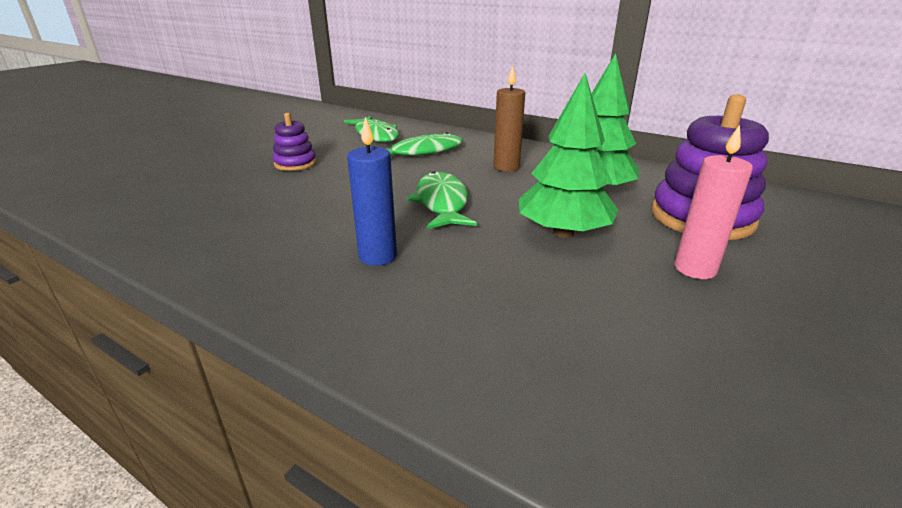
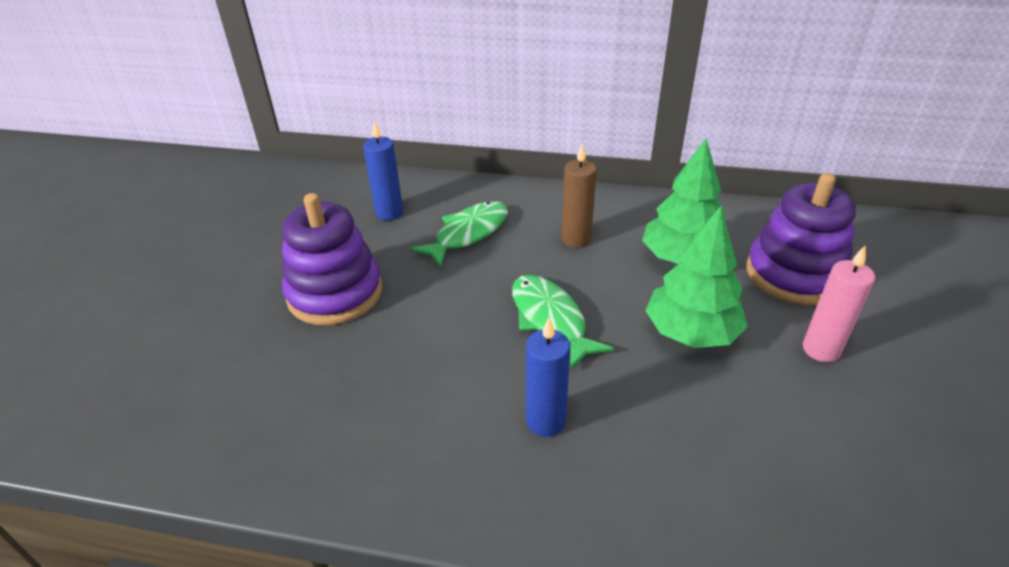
camera: 20 degrees left, 10 degrees up
(295, 164) = (335, 293): purple stacking toy -> purple stacking toy, size x1.85
(375, 135) = (389, 213): green fish -> blue candle

